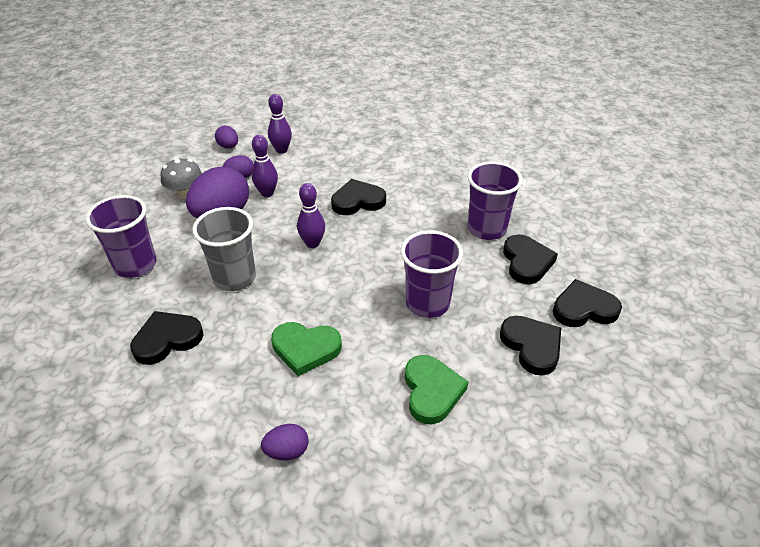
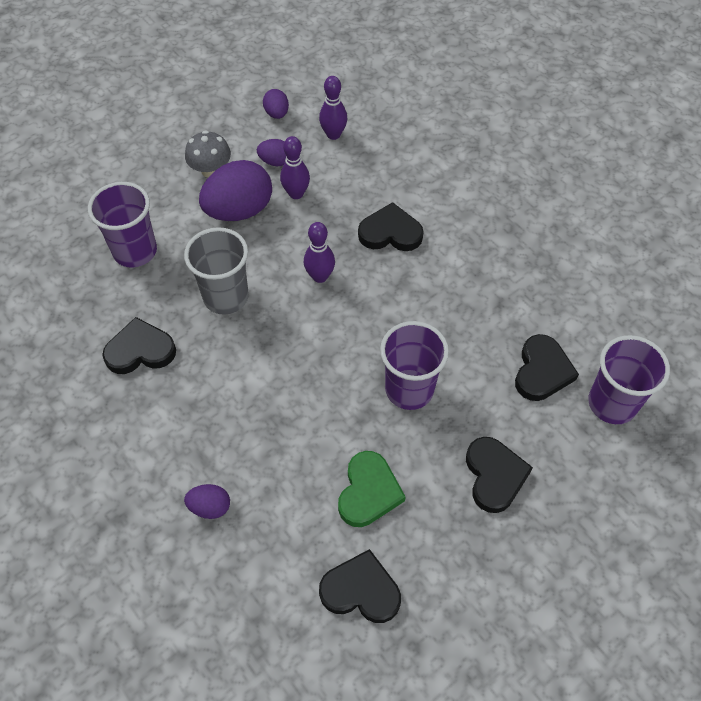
camera: 20 degrees right, 15 degrees up
(305, 349) = (266, 404): green heart -> none
(487, 229) = (518, 313): purple cup -> purple cup (612, 403)
(584, 308) = (575, 450): black heart -> black heart (361, 590)

